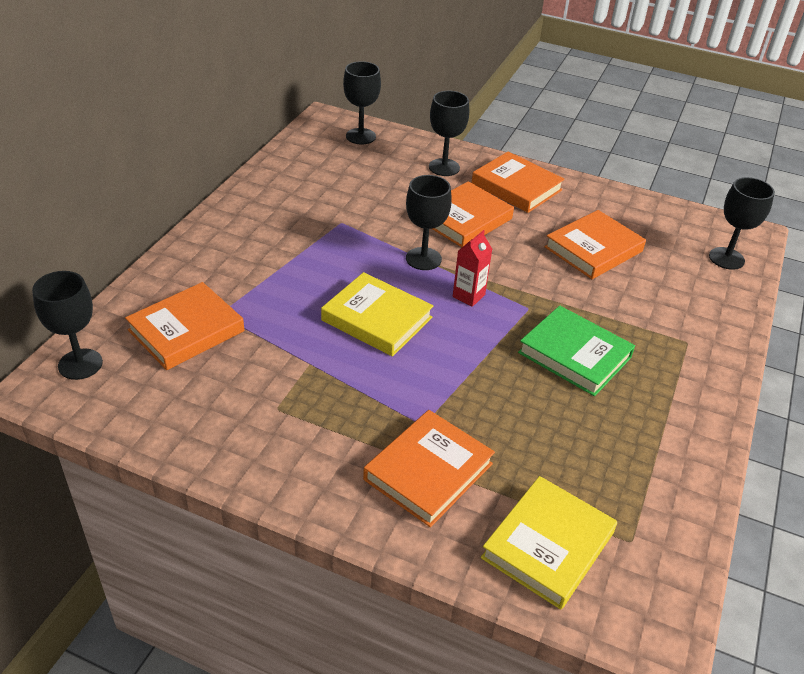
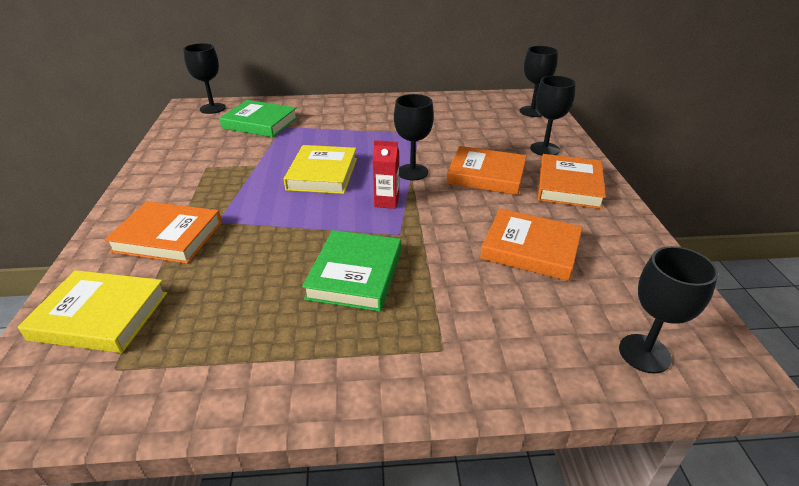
camera: 65 degrees right, 5 degrees down
(186, 330) = (260, 123): orange book -> green book

